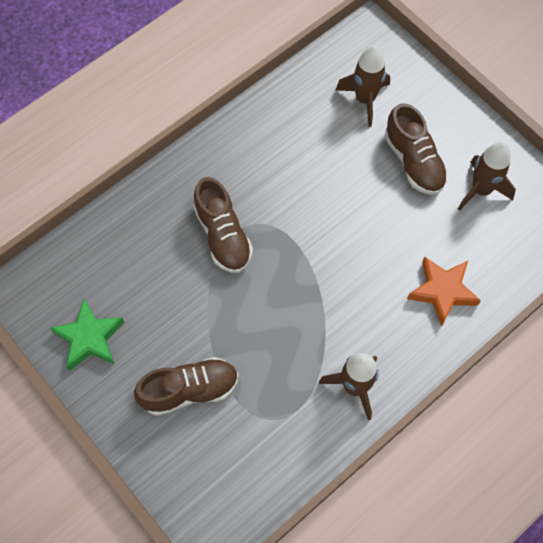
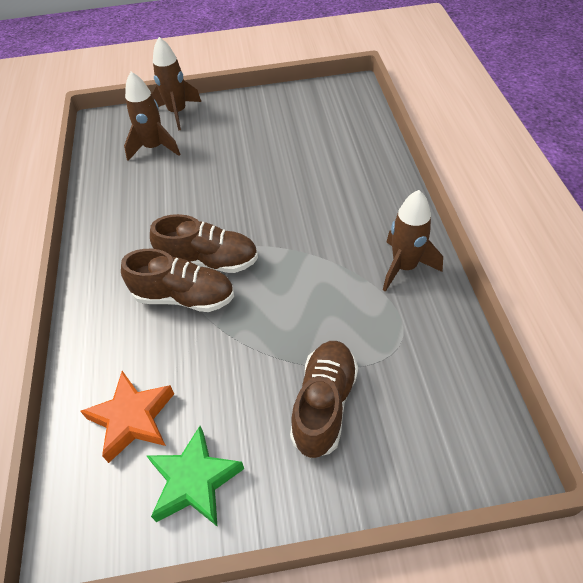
camera: 55 degrees left, 15 degrees down
(413, 161) = (233, 144): brown shoe -> brown shoe (209, 261)
(442, 291) = (356, 175): orange star -> orange star (132, 419)
(481, 190) = (289, 120): brown rocket -> brown rocket (177, 113)

